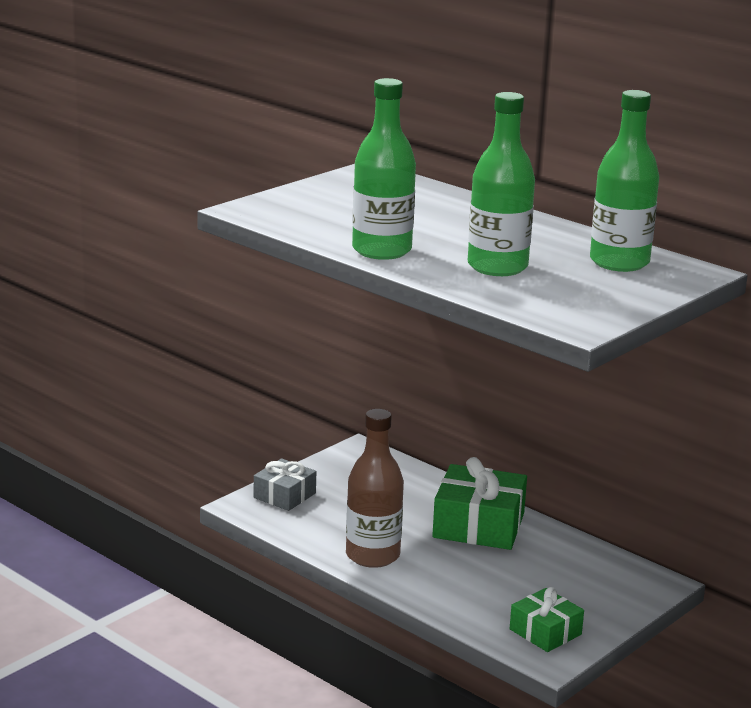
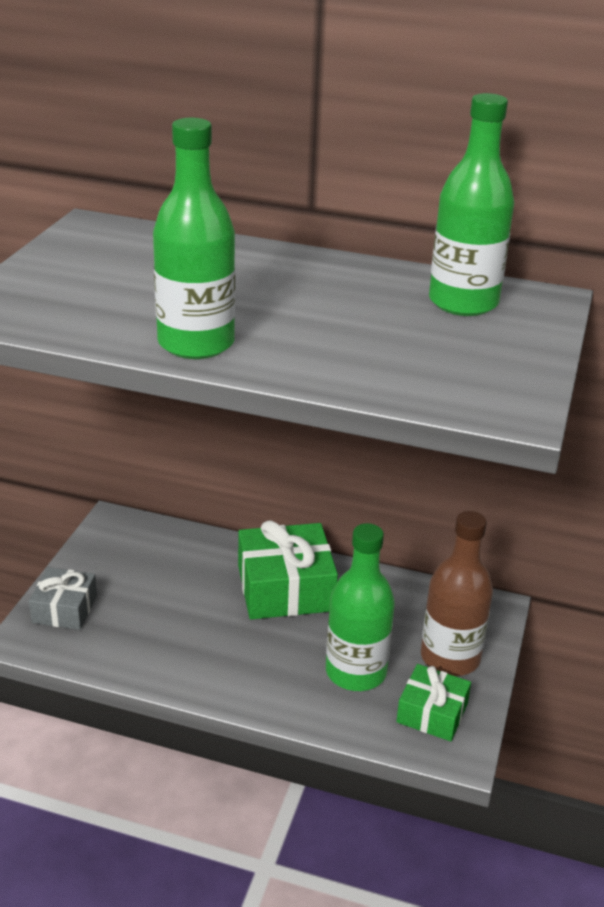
camera: 25 degrees left, 10 degrees up
(372, 555) = (202, 665): brown bottle -> brown bottle (450, 658)
(497, 267) = (346, 339): green bottle -> green bottle (356, 672)

